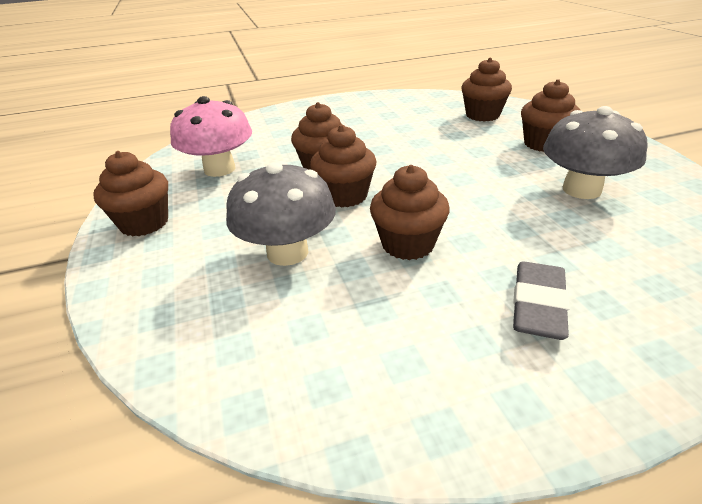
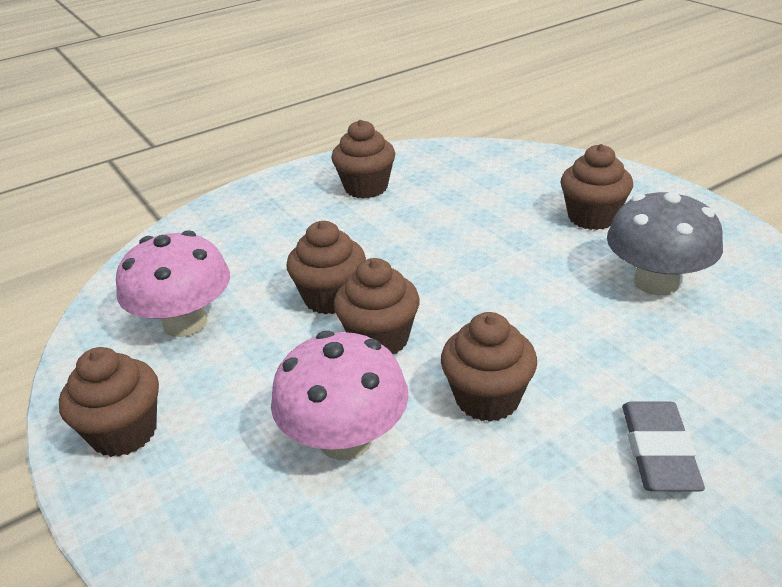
camera: 15 degrees left, 0 degrees up
(287, 252) = (345, 439): grey mushroom -> pink mushroom
(482, 115) = (502, 178): brown cupcake -> brown cupcake (366, 187)

